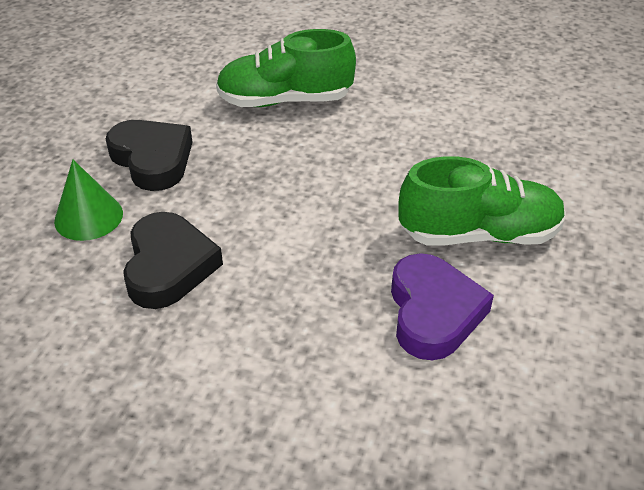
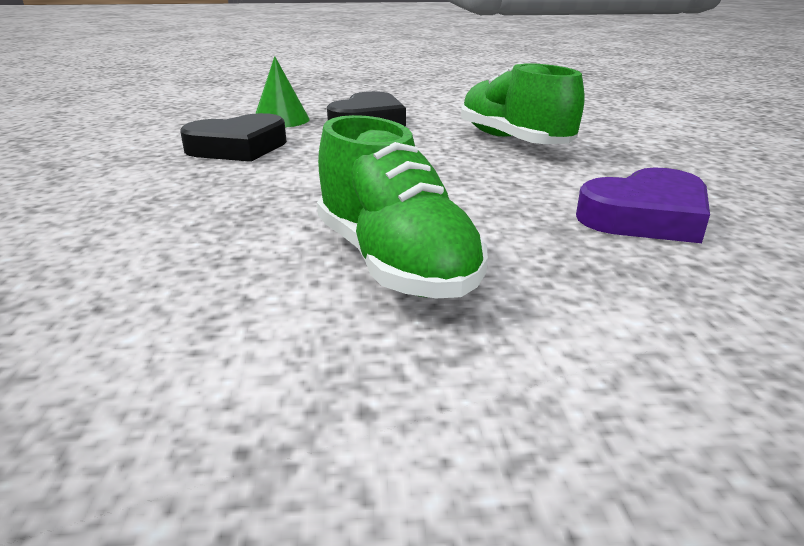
camera: 65 degrees right, 15 degrees down
(433, 312) = (223, 257): purple heart -> purple heart (645, 217)

